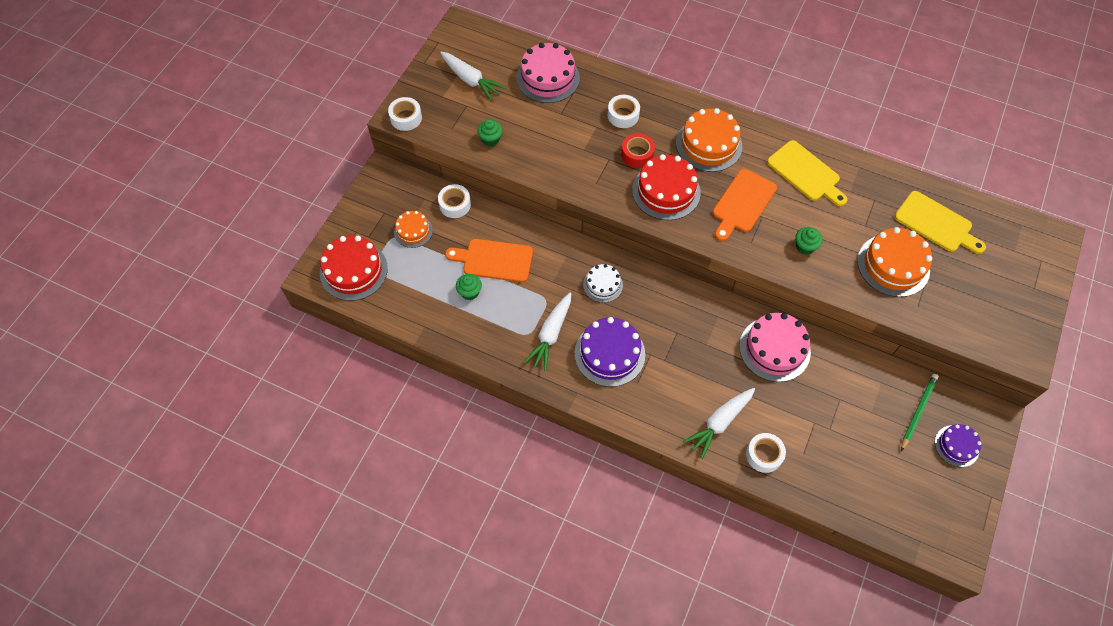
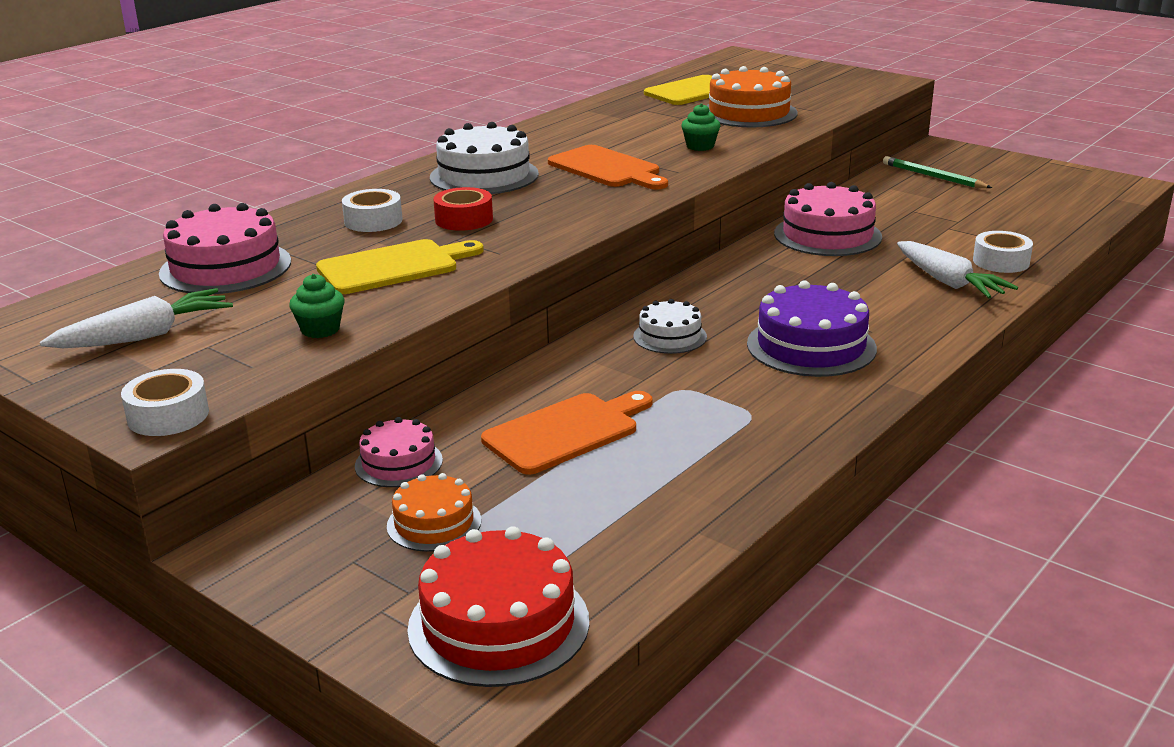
camera: 75 degrees left, 35 degrees down
(455, 204) = (398, 463): white tape -> pink cake
(469, 292) = (631, 467): green cupcake -> none
(494, 260) = (566, 432): orange cutting board -> orange cutting board turned 150 degrees counterclockwise
(551, 334) = (758, 392): white carrot -> none
(666, 191) = (552, 209): red cake -> none
(708, 144) = (484, 175): orange cake -> white cake
(805, 173) = (578, 133): yellow cutting board -> yellow cutting board (394, 267)
(956, 446) = (981, 166): purple cake -> none

